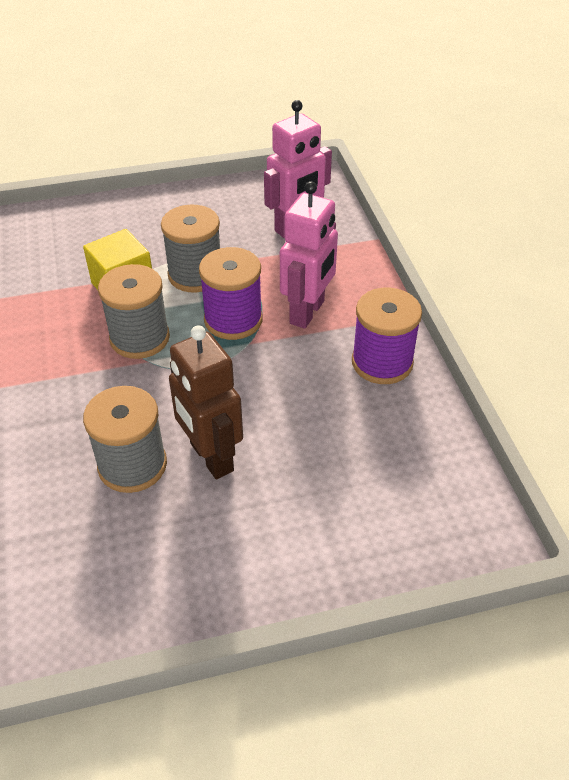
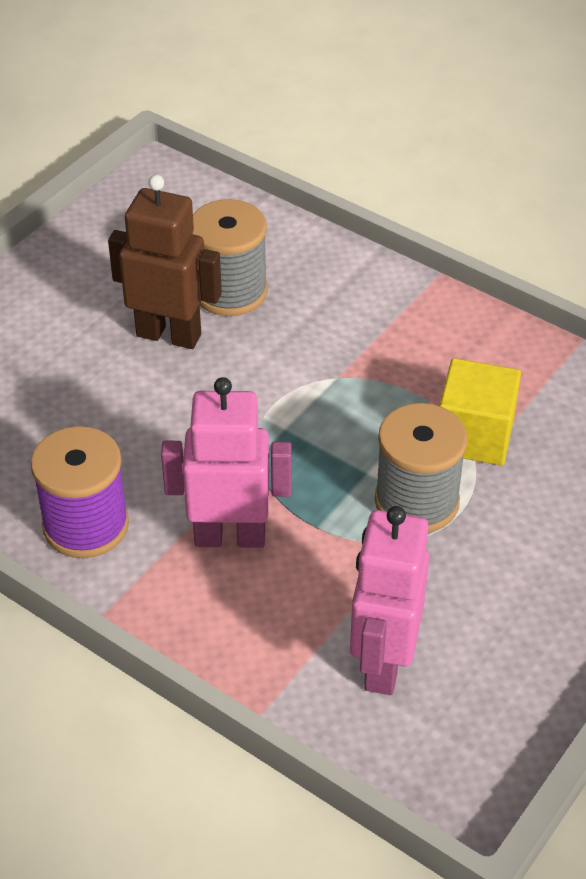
camera: 140 degrees right, 0 degrees up
(140, 338) = (374, 393): grey spool -> none
(233, 320) = (303, 473): purple spool -> none
(307, 312) = (230, 536): pink robot -> pink robot turned 105 degrees clockwise

